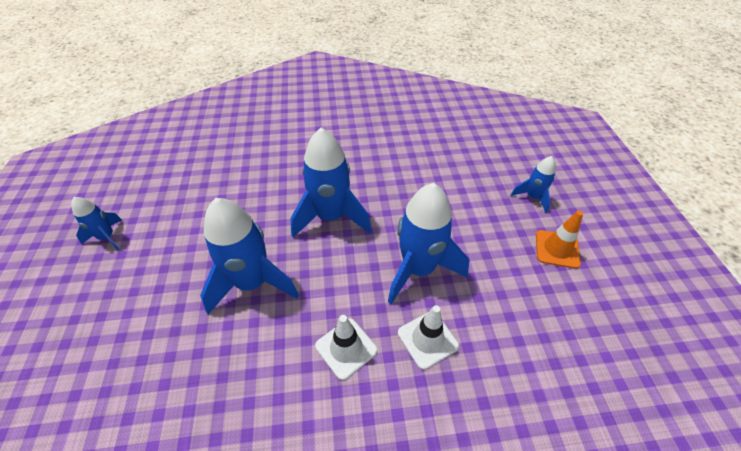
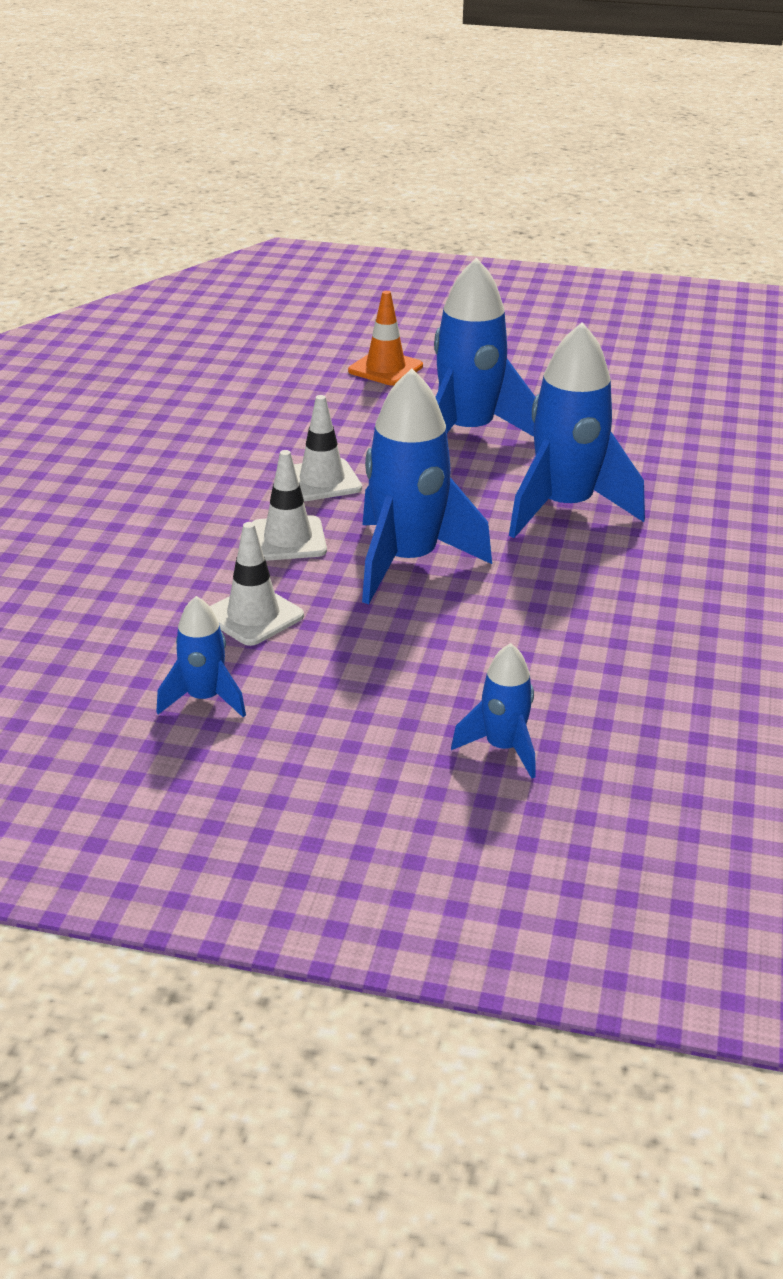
camera: 110 degrees right, 15 degrees down
(107, 237) = (609, 349): blue rocket -> blue rocket (204, 699)
(513, 324) = (253, 616): none -> white traffic cone
(557, 249) = (355, 721): orange traffic cone -> orange traffic cone (385, 368)

